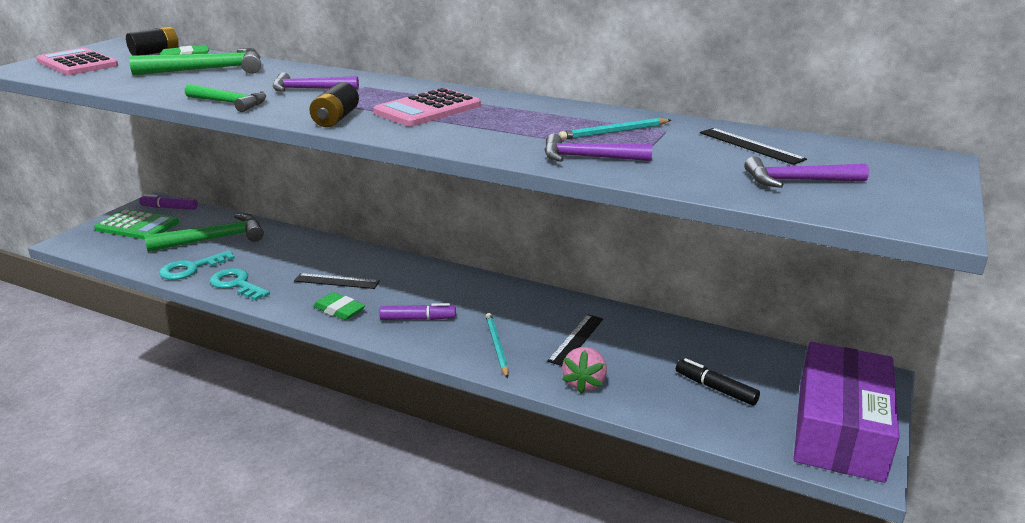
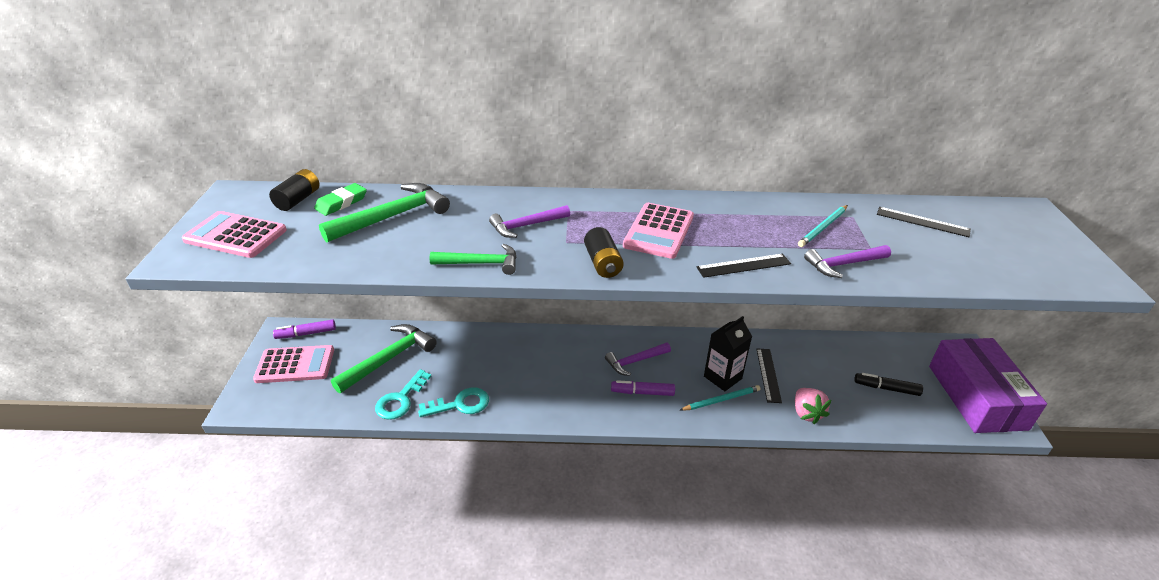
camera: 25 degrees left, 10 degrees up
(137, 226) = (295, 365): green calculator -> pink calculator
(236, 284) = (460, 404): turquoise key -> turquoise key turned 150 degrees clockwise
(336, 281) = (543, 374): black ruler -> black ruler (743, 265)
(339, 310) = (574, 404): green eraser -> none
(418, 319) = (642, 392): purple marker -> purple marker turned 150 degrees counterclockwise
(496, 346) = (721, 400): turquoise pencil -> turquoise pencil turned 105 degrees clockwise
(519, 329) = (722, 377): none -> black carton
(797, 181) = (990, 255): purple hammer -> purple hammer (635, 361)

